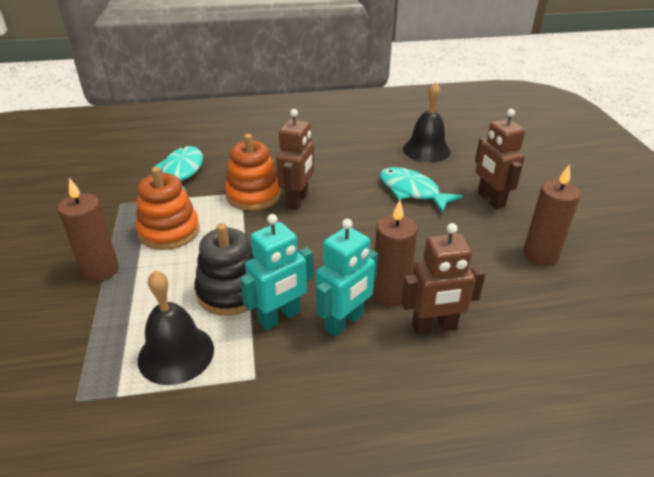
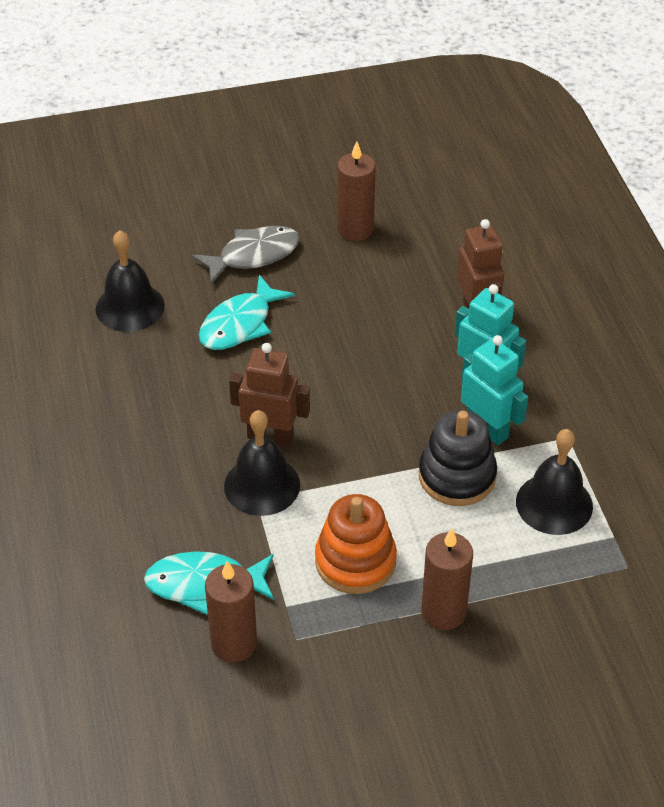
camera: 95 degrees left, 10 degrees up
(253, 195) = (262, 485): orange stacking toy -> black bell
(390, 293) = (435, 345): brown candle -> brown candle (234, 643)
(490, 200) = (253, 255): brown robot -> grey fish

